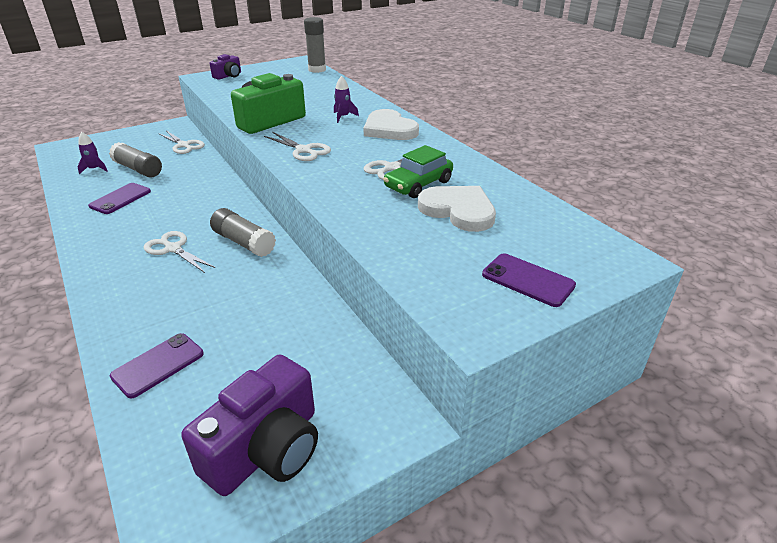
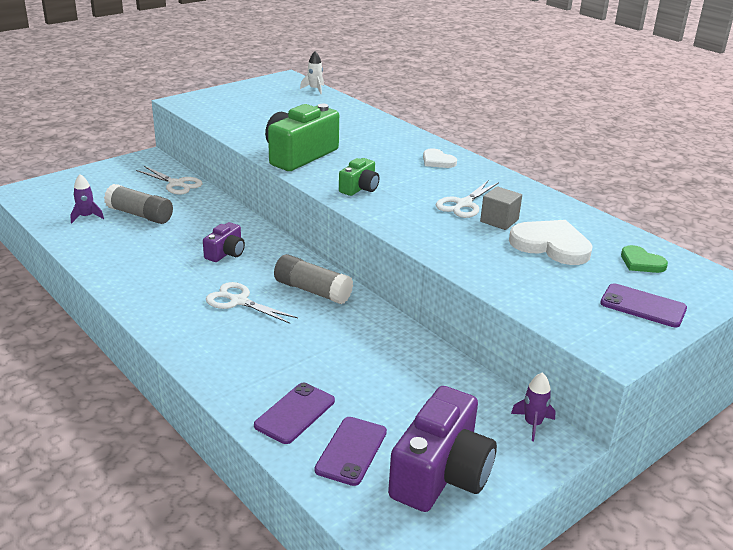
camera: 10 degrees left, 5 degrees down
(120, 199) = (142, 250): purple phone -> purple phone (351, 451)
(228, 76) = (214, 99): purple camera -> purple camera (226, 253)
(304, 150) = (359, 188): white scissors -> green camera
(317, 70) = (314, 89): grey glue stick -> white rocket
(343, 117) = (379, 148): purple rocket -> purple rocket (532, 424)
(389, 129) = (437, 161): white heart -> white heart, size x0.56
(418, 184) = (499, 221): green car -> grey cube
(545, 232) = (641, 262): none -> green heart

